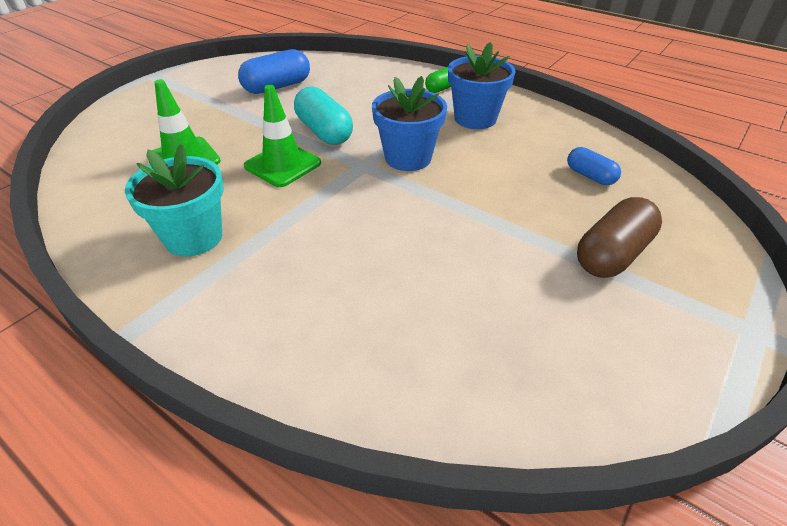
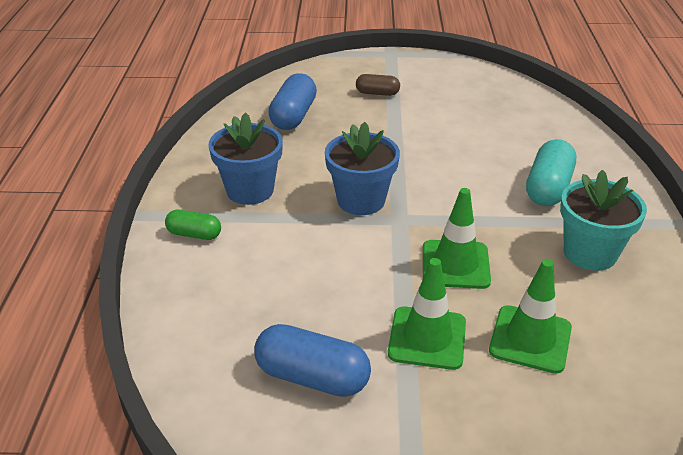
camera: 125 degrees left, 5 degrees down
(245, 126) = (427, 338): none -> green traffic cone
(324, 132) = (373, 271): turquoise capsule -> turquoise capsule (548, 188)
(590, 176) = (293, 116): blue capsule -> blue capsule, size x1.68
(612, 254) = (377, 93): brown capsule -> brown capsule, size x0.60

